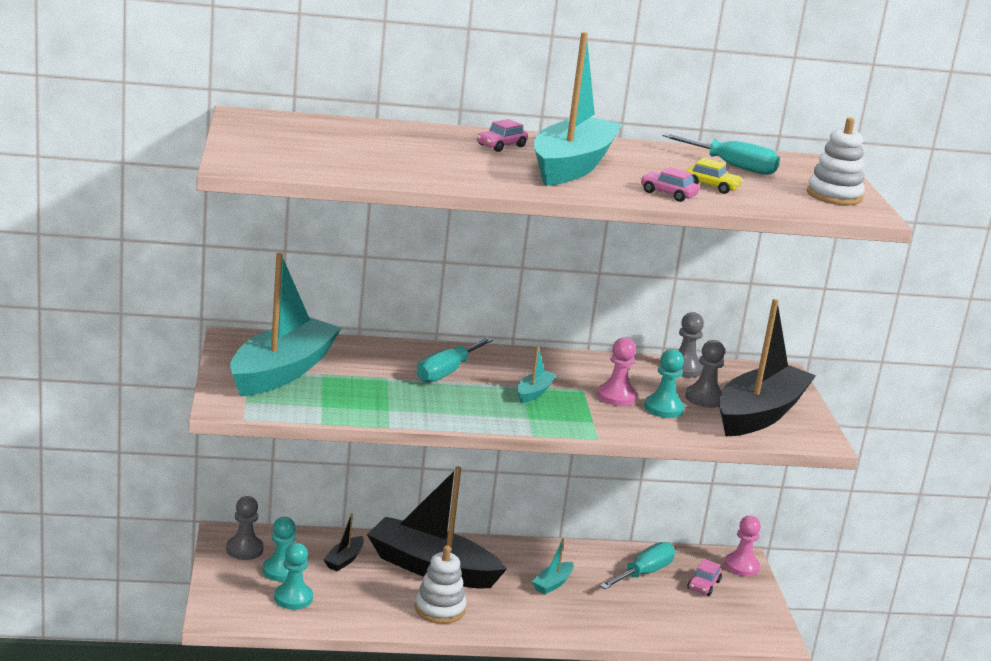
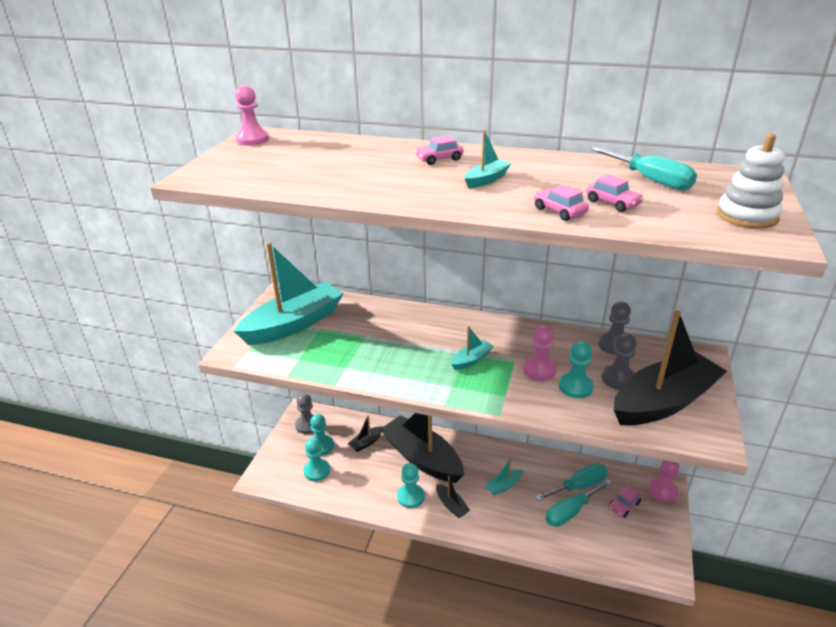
camera: 25 degrees right, 10 degrees up
(250, 122) = (252, 139): none -> pink pawn
(440, 609) = (410, 497): white stacking toy -> turquoise pawn
(446, 372) = (413, 334): turquoise screwdriver -> turquoise screwdriver (571, 512)
(497, 611) = (451, 505): none -> black boat
(572, 166) = (486, 180): turquoise boat -> turquoise boat, size x0.42
(711, 186) = (613, 203): yellow car -> pink car

